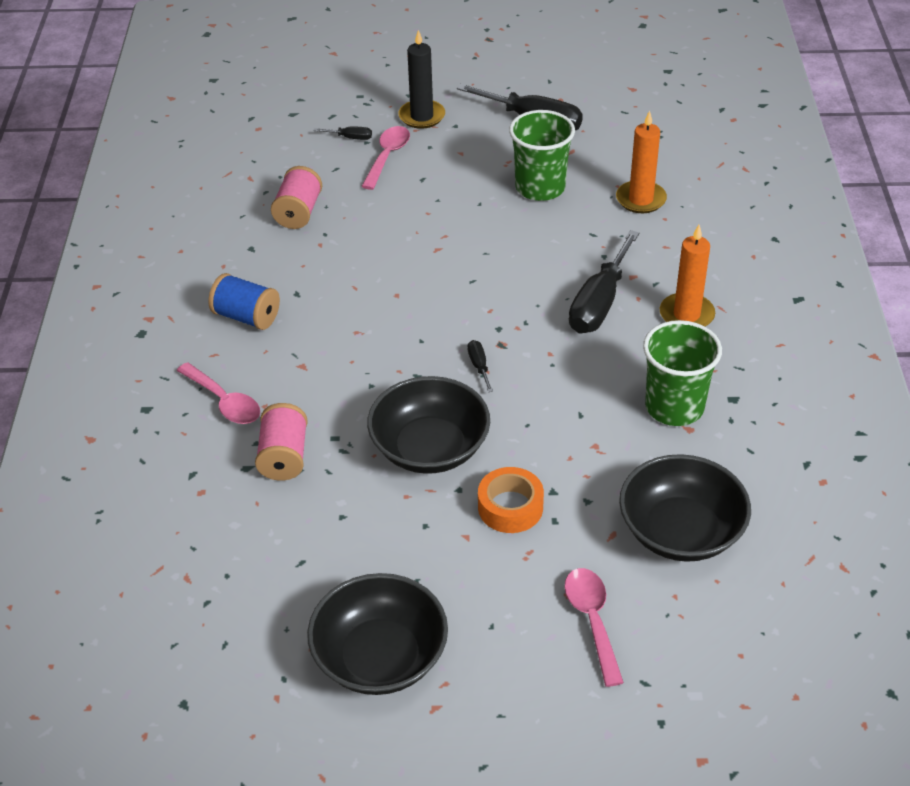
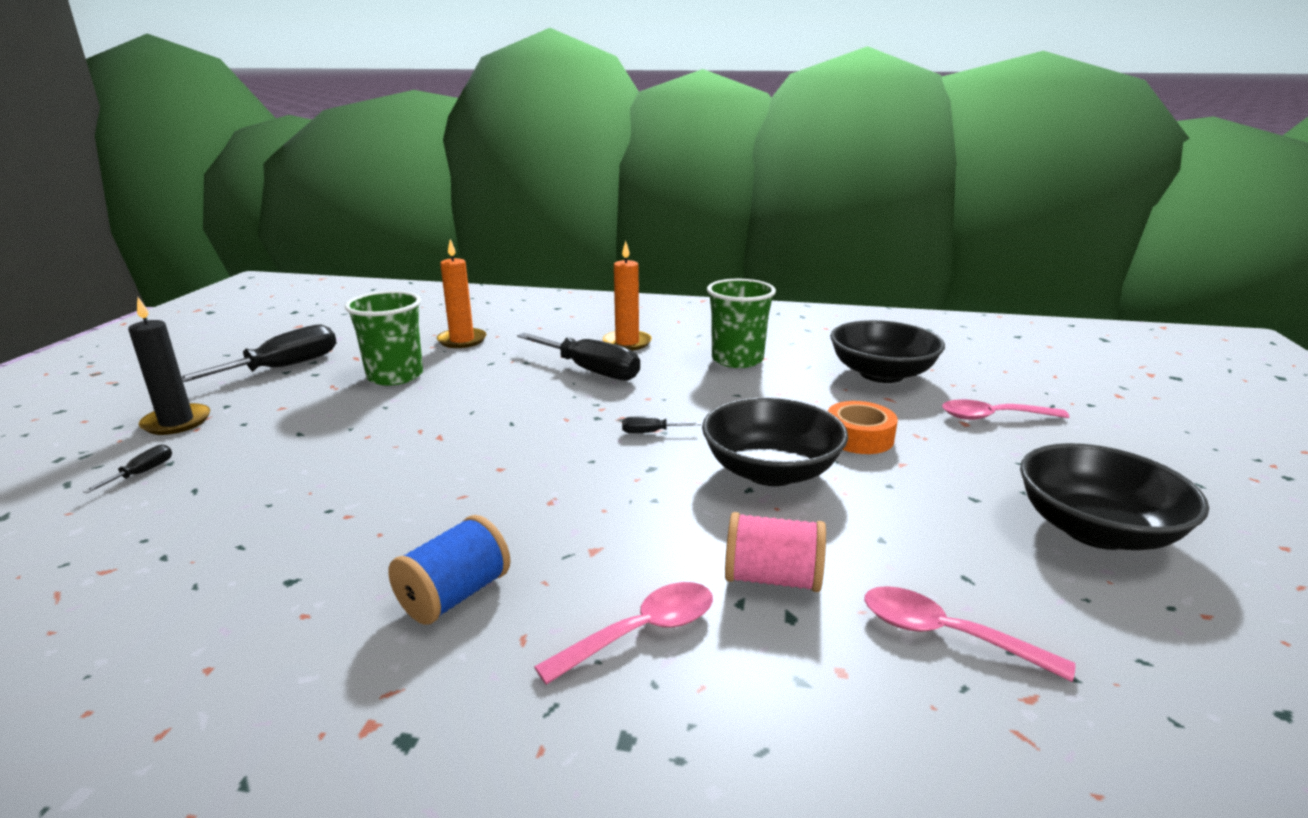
camera: 80 degrees left, 20 degrees down
(298, 212) = (255, 528): pink spool -> none
(387, 156) = (223, 450): pink spoon -> pink spoon (945, 635)

